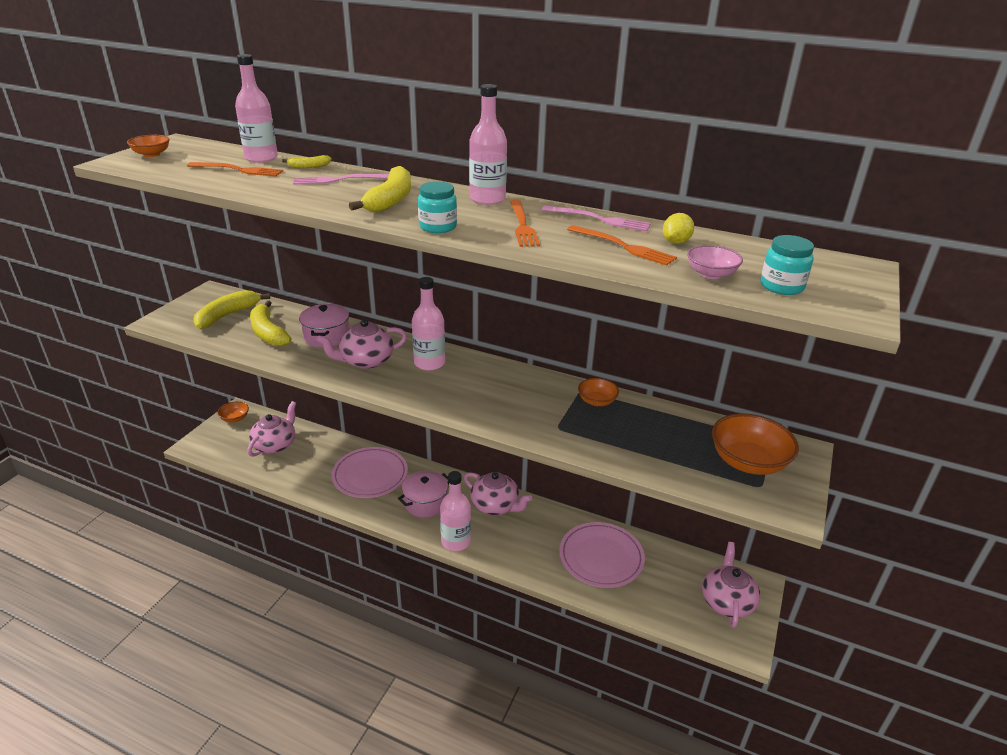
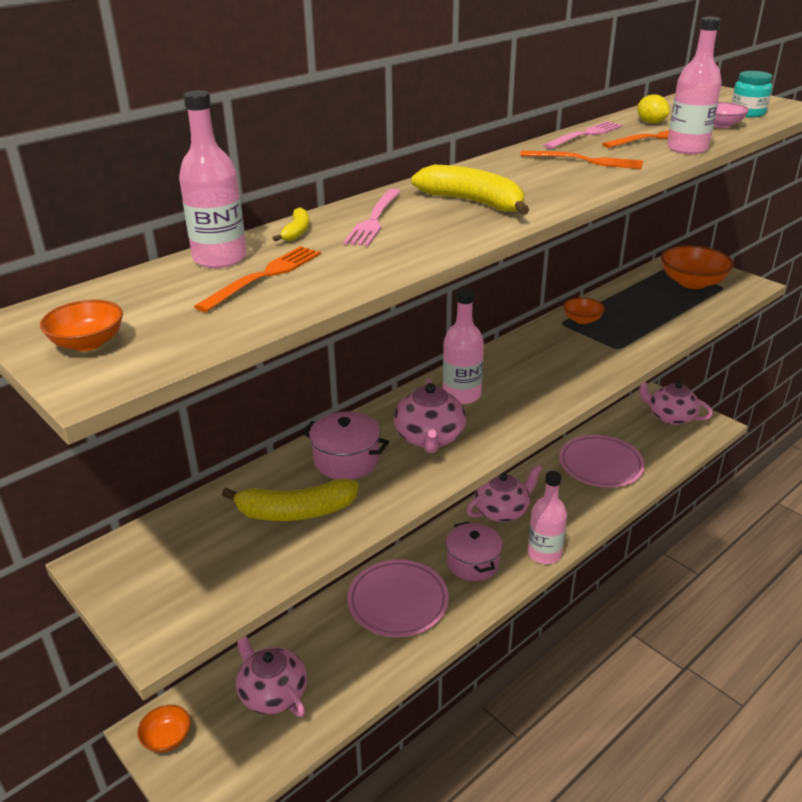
camera: 65 degrees left, 0 degrees up
(227, 315) = (206, 550): yellow banana -> none
(438, 227) = (573, 191): turquoise jar -> none
(487, 199) = (500, 163): pink bottle -> pink bottle (687, 149)

